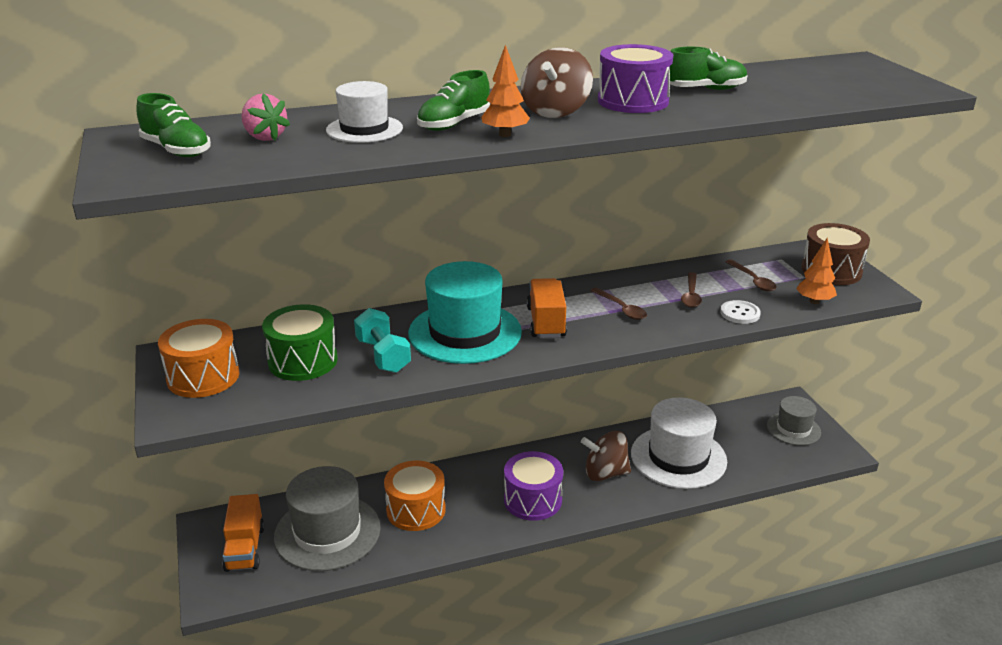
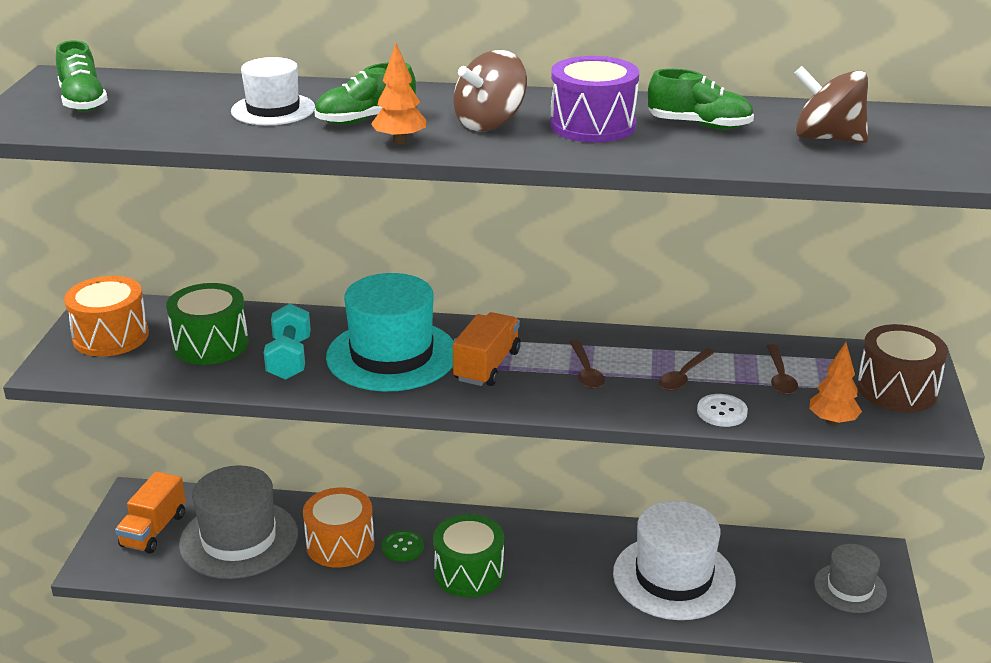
camera: 25 degrees right, 0 degrees up
(264, 137) = (173, 102): pink strawberry -> none
(467, 497) = (402, 547): none -> green button
(532, 500) = (469, 573): purple drum -> green drum
(605, 473) = (572, 569): brown spinning top -> brown spinning top (827, 138)

